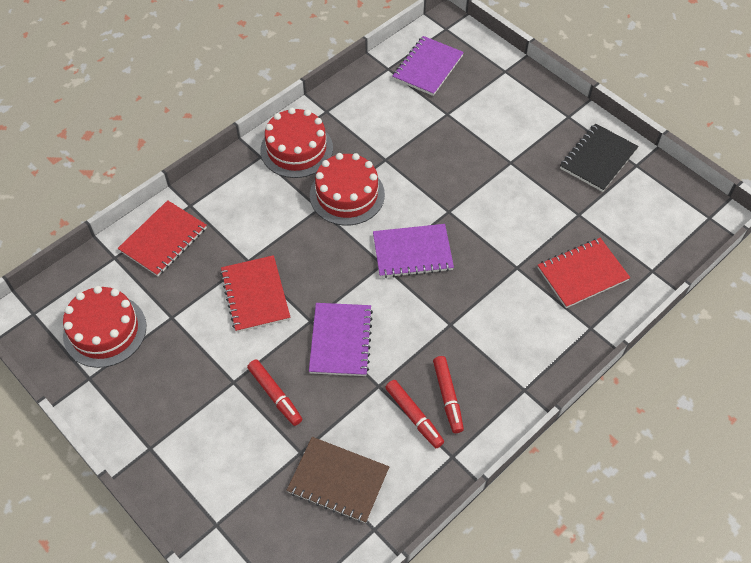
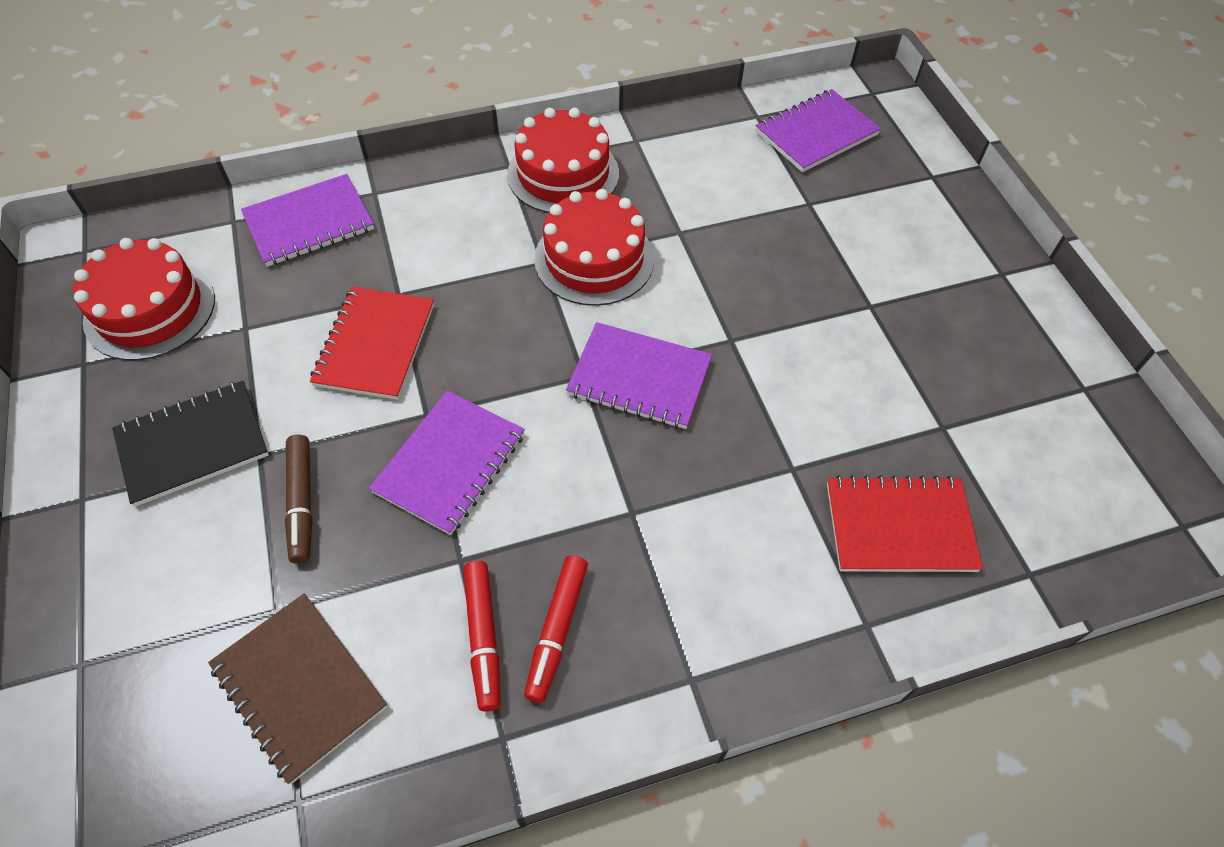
camera: 25 degrees right, 0 degrees up
(163, 240) = (309, 223): red notebook -> purple notebook
(275, 395) = (302, 502): red marker -> brown marker
(598, 159) = (1020, 354): black notebook -> black notebook (193, 444)

